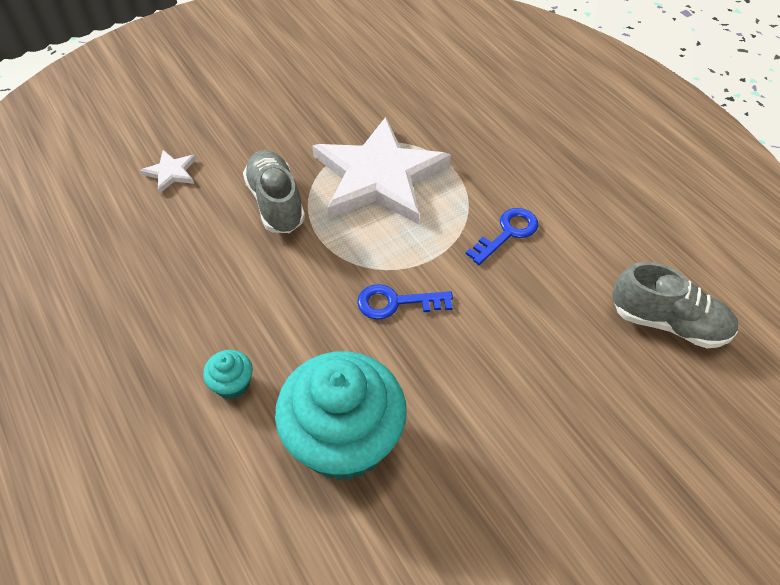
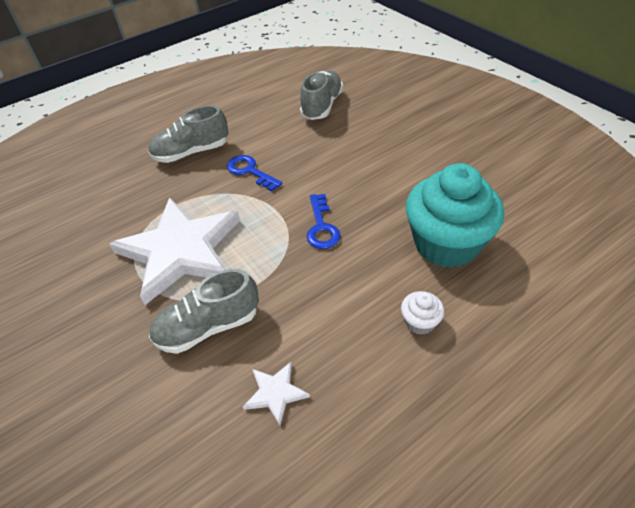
camera: 90 degrees left, 5 degrees down
(171, 172) = (149, 447): white star -> white star (275, 393)
(232, 384) = (420, 322): turquoise cupcake -> white cupcake
(548, 175) = (191, 152): none -> grey shoe

